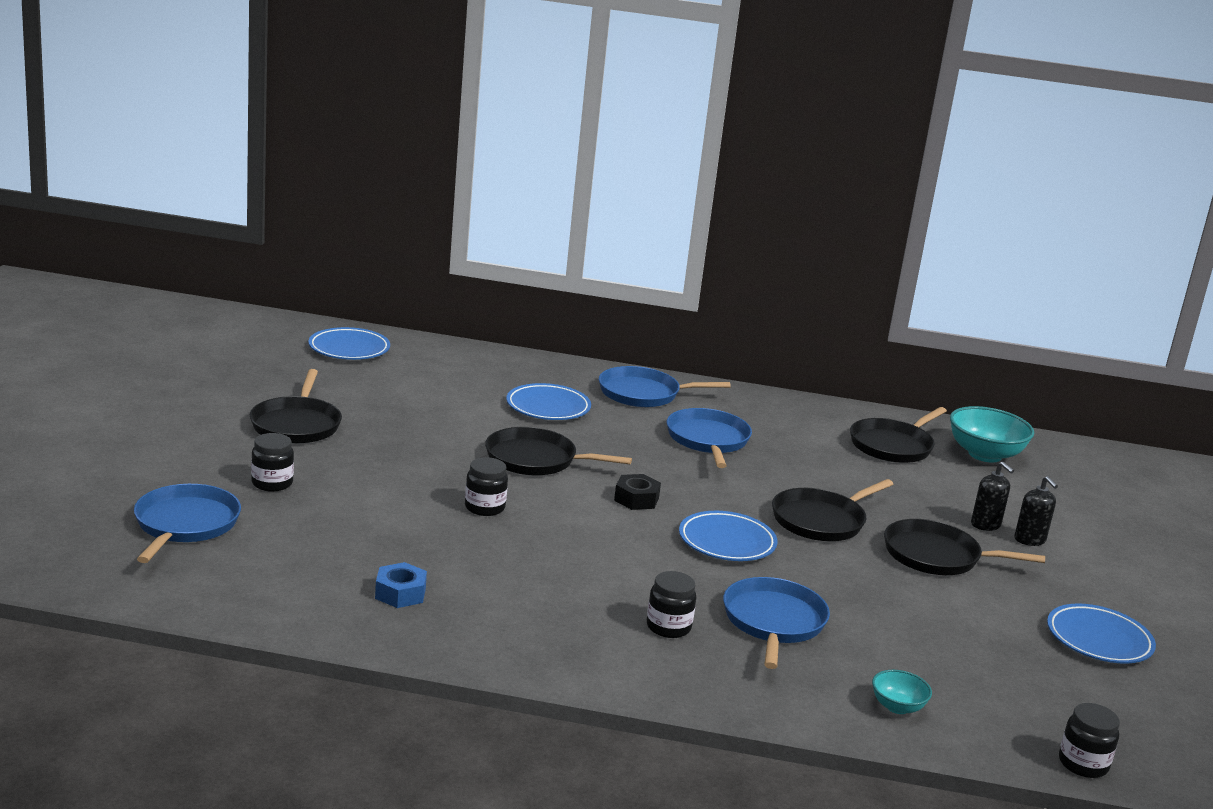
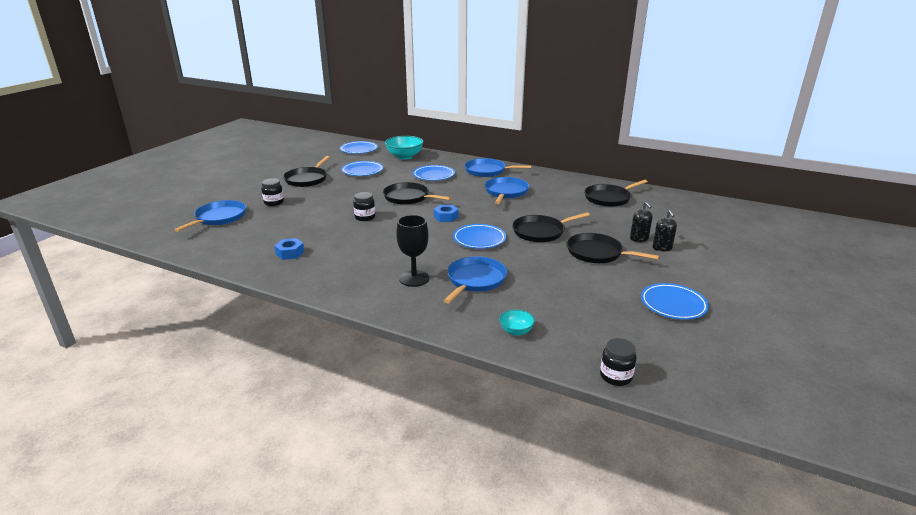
camera: 20 degrees right, 5 degrees up
(397, 401) = (362, 171): none -> blue plate
(636, 499) = (446, 217): black nut -> blue nut
(668, 627) = (414, 278): black jar -> black goblet
(984, 455) = (662, 204): turquoise bowl -> turquoise bowl (404, 156)

